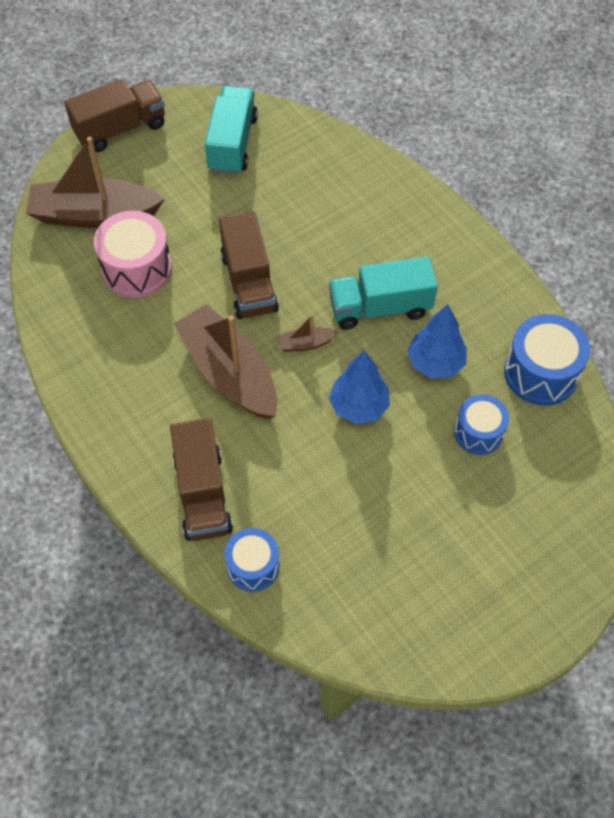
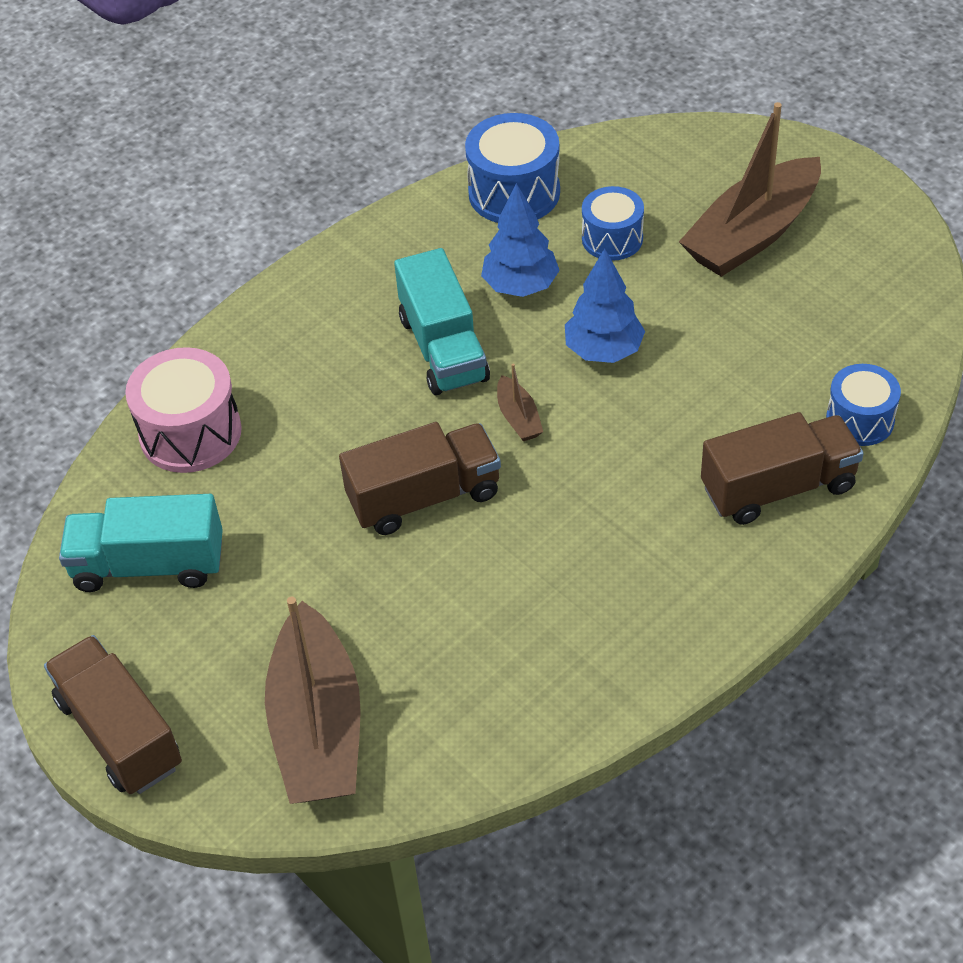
camera: 95 degrees left, 10 degrees down
(137, 269) = (421, 642): pink drum -> pink drum (190, 433)
(229, 373) = (584, 493): brown boat -> brown boat (752, 234)

